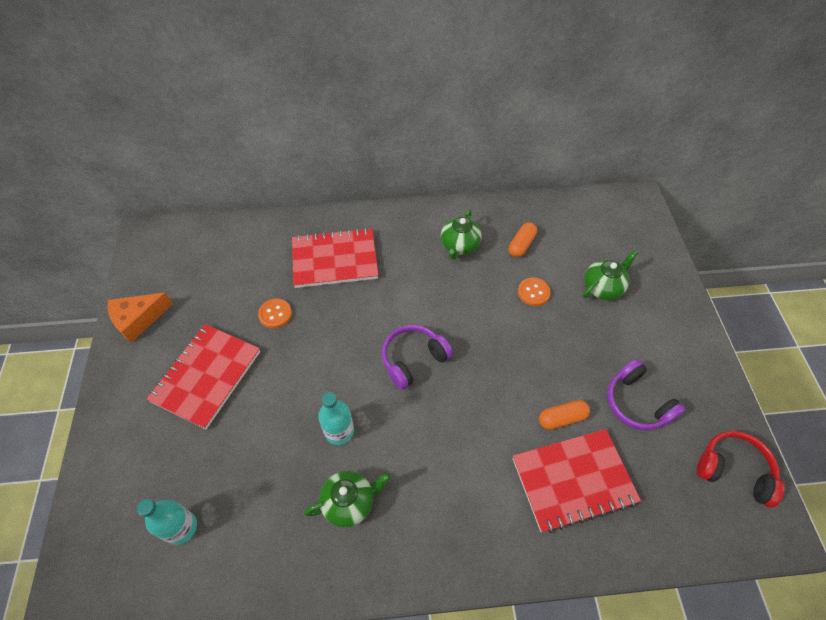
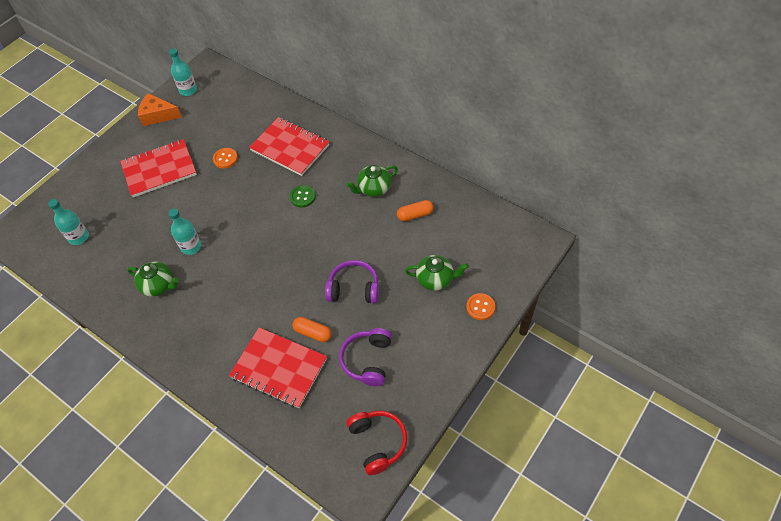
camera: 45 degrees right, 0 degrees up
(149, 271) = (188, 90): none -> turquoise bottle
(401, 297) = (302, 197): none -> green button
(413, 359) = (269, 237): purple headphones -> purple headphones (354, 288)
(533, 292) = (385, 250): orange button -> orange button (480, 307)

